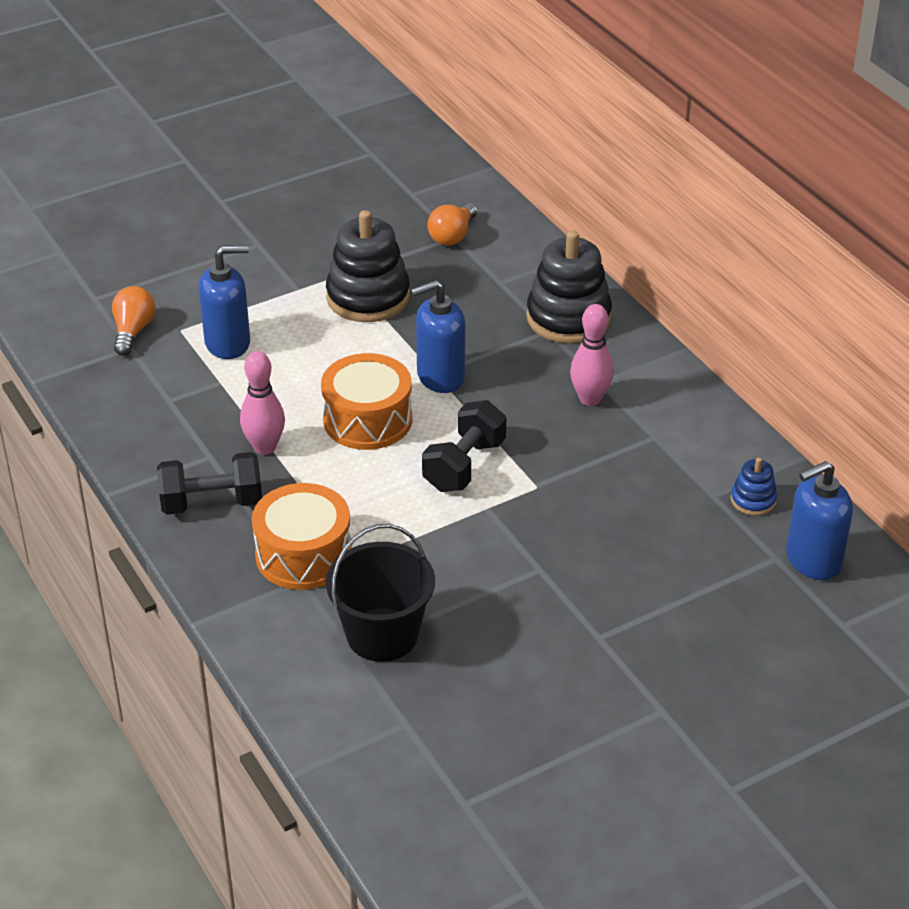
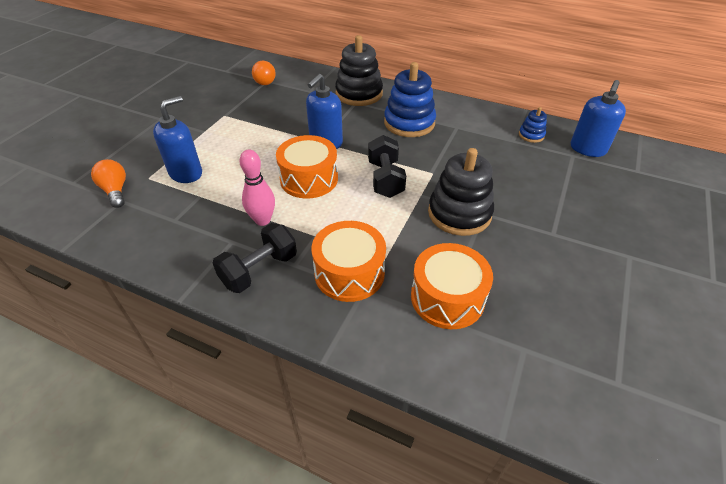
camera: 35 degrees left, 5 degrees up
(368, 297) = (248, 121): black stacking toy -> black stacking toy (459, 213)
(382, 635) = (447, 297): black bucket -> orange drum
(590, 399) = (409, 123): pink bowling pin -> blue stacking toy

